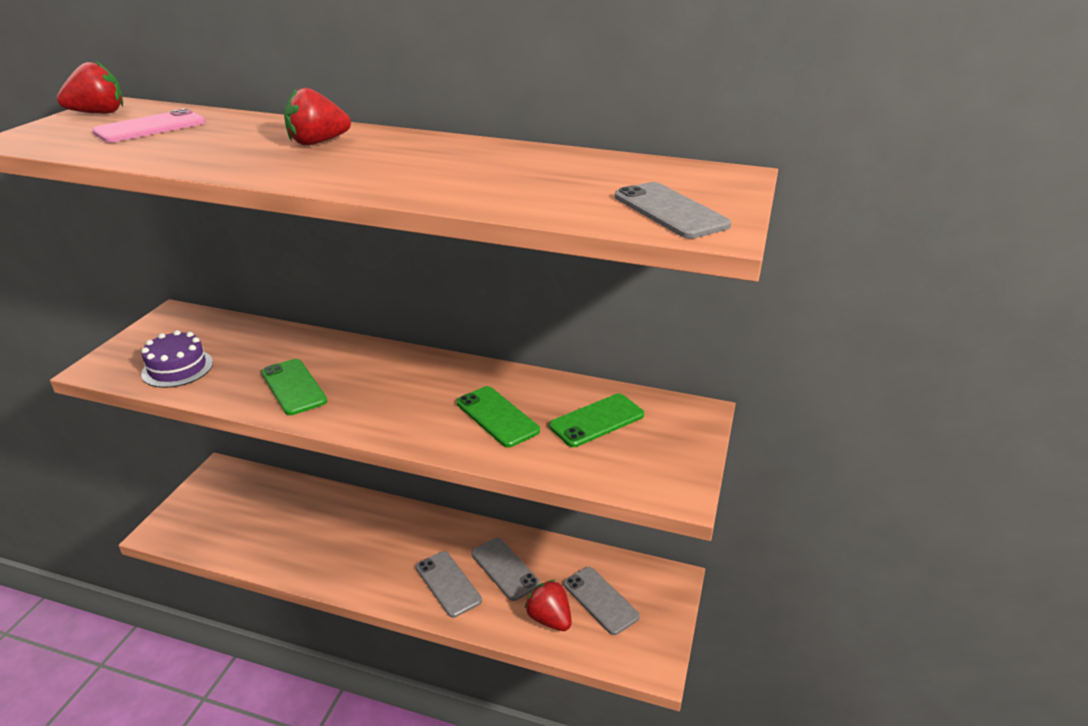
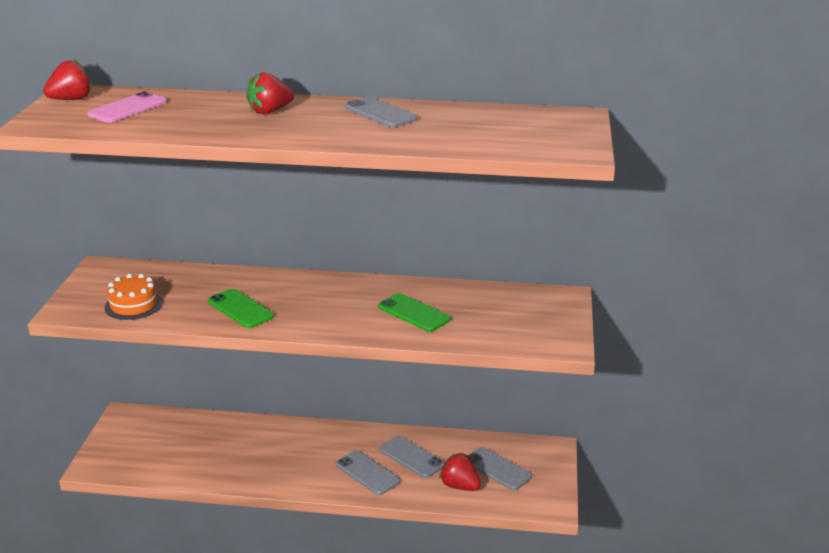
camera: 10 degrees left, 5 degrees down
(177, 368) = (133, 305): purple cake -> orange cake
(597, 420) = (491, 308): green phone -> none
(670, 211) = (547, 142): grey phone -> grey phone (380, 113)

